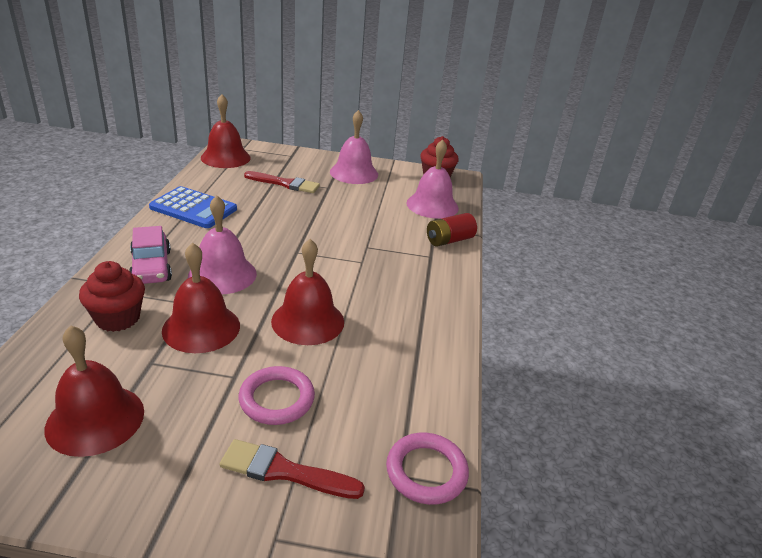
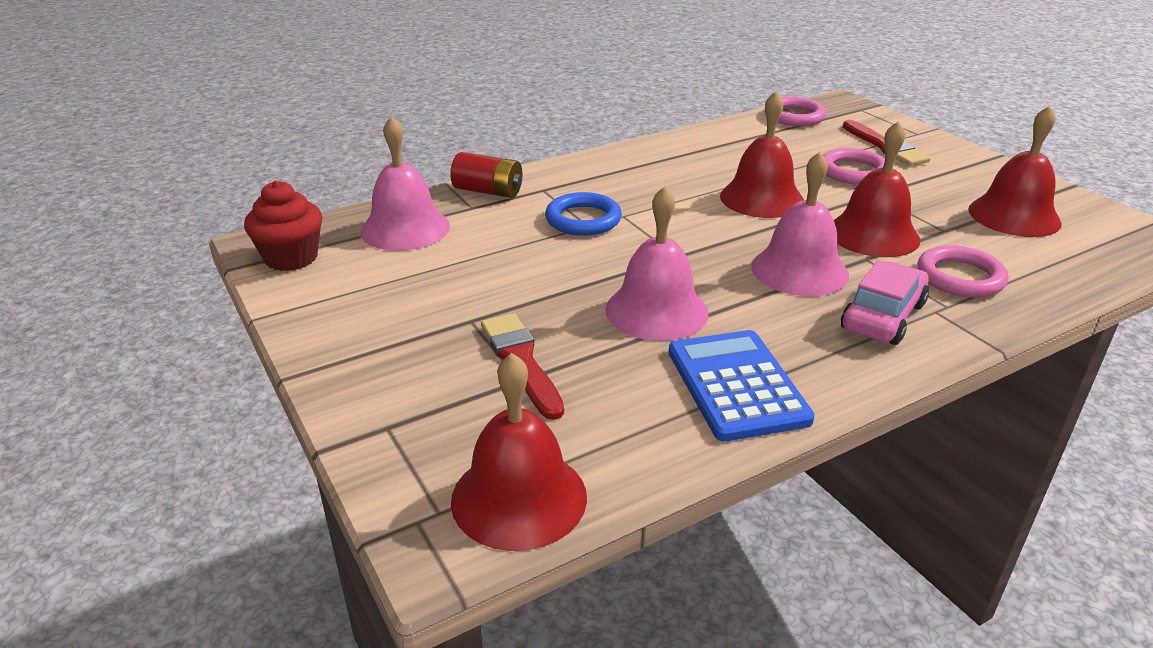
camera: 125 degrees left, 0 degrees up
(118, 318) = (960, 277): red cupcake -> pink ring
(354, 173) = (377, 325): pink bell -> pink bell (656, 311)
(375, 248) = (583, 219): none -> blue ring

